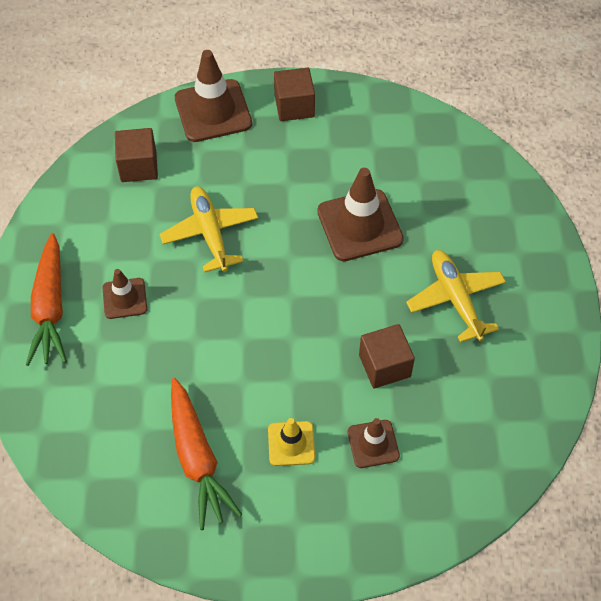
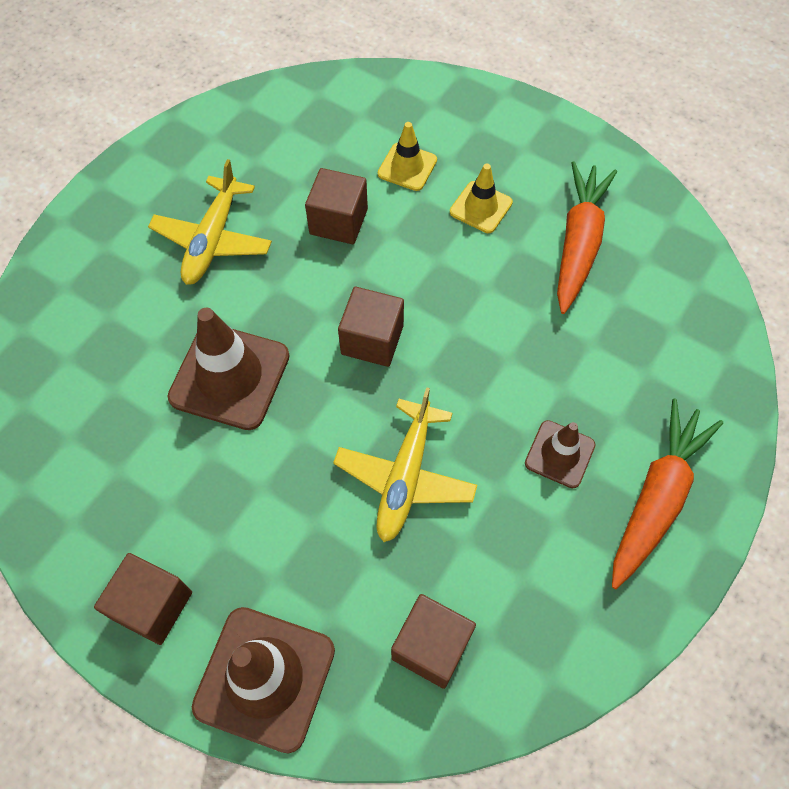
camera: 145 degrees left, 5 degrees up
(292, 298) = (372, 340): none -> brown cube
(373, 444) = (407, 167): brown traffic cone -> yellow traffic cone

